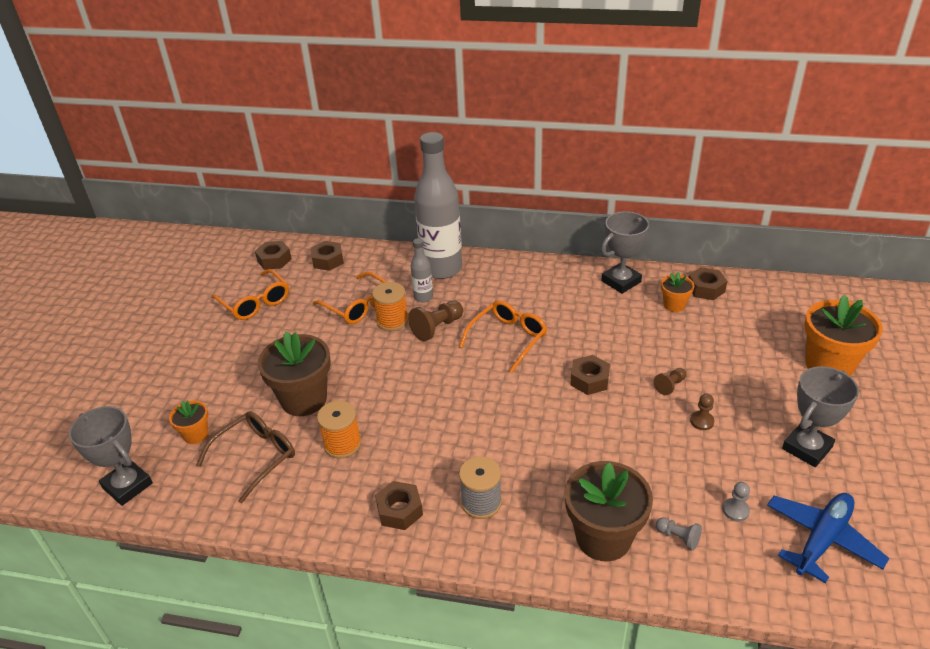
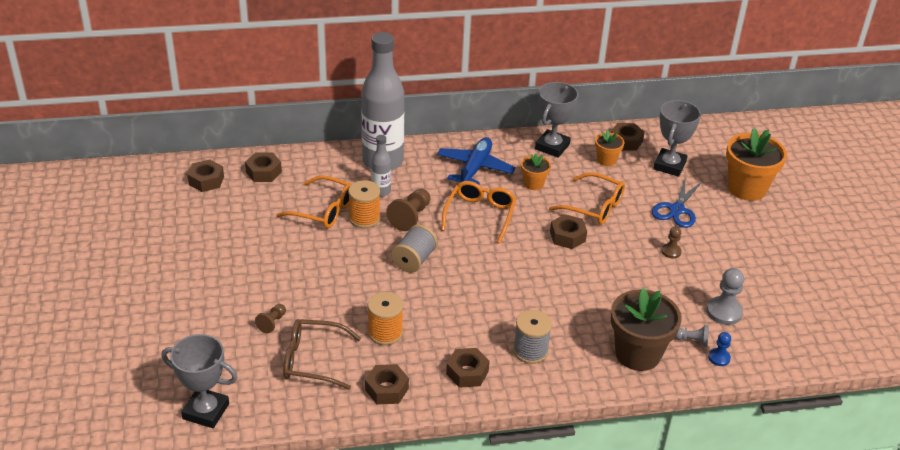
camera: 25 degrees left, 0 degrees up
(196, 435) = (241, 355): orange flower pot -> orange flower pot (533, 184)
(255, 302) = (216, 225): orange glasses -> orange glasses (594, 207)
(256, 457) = (312, 360): brown glasses -> brown glasses turned 105 degrees counterclockwise
(304, 399) = (325, 303): brown flower pot -> none
(307, 508) = (387, 389): none -> brown nut
(415, 373) = (414, 260): none -> grey spool
(670, 385) = (634, 228): brown pawn -> brown pawn (272, 323)
(703, 569) = (719, 358): none -> blue pawn
(731, 374) = (677, 210): none -> blue scissors
(735, 510) = (724, 312): grey pawn -> grey pawn, size x1.70
(807, 448) = (755, 255): grey trophy -> grey trophy (669, 165)
(822, 539) = (790, 318): blue plane -> blue plane (475, 168)

